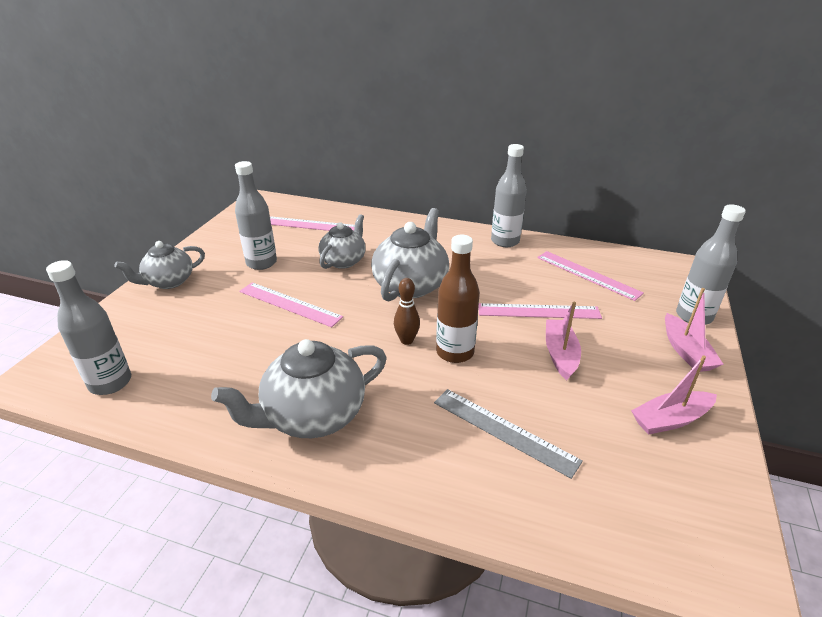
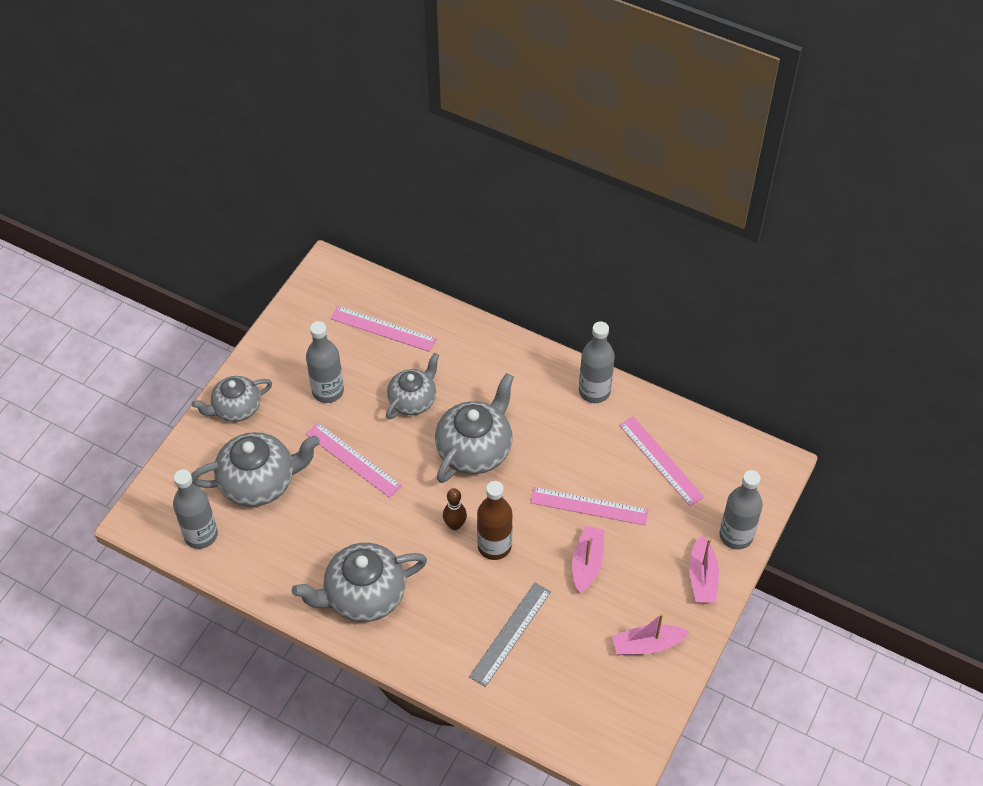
camera: 10 degrees right, 20 degrees up
(188, 330) = (259, 482): none -> grey teapot
(504, 431) = (510, 633): grey ruler -> grey ruler turned 75 degrees clockwise

